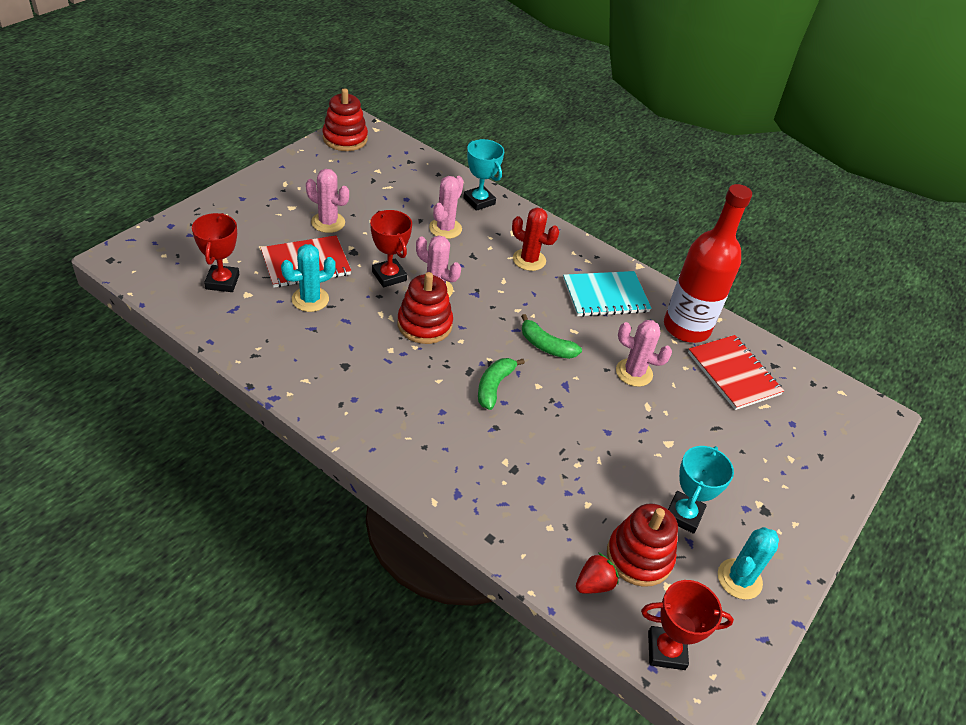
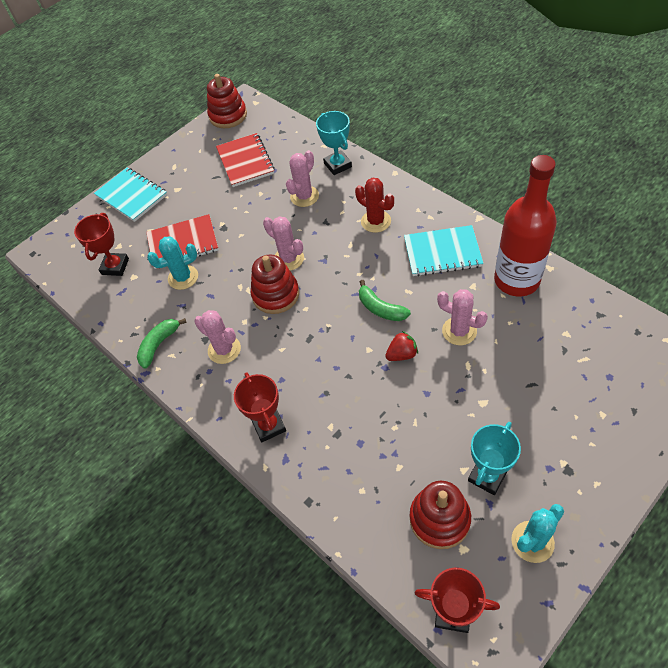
camera: 20 degrees right, 10 degrees up
(235, 209) = (132, 196): none -> turquoise notebook
(328, 222) = (205, 201): pink cactus -> pink cactus (224, 349)
(389, 276) = (251, 249): red trophy -> red trophy (269, 426)
(494, 386) = (329, 352): green banana -> green banana (159, 345)
(594, 584) = (394, 546): red strawberry -> red strawberry (402, 354)
(733, 373) = (557, 326): red notebook -> red notebook (245, 161)

